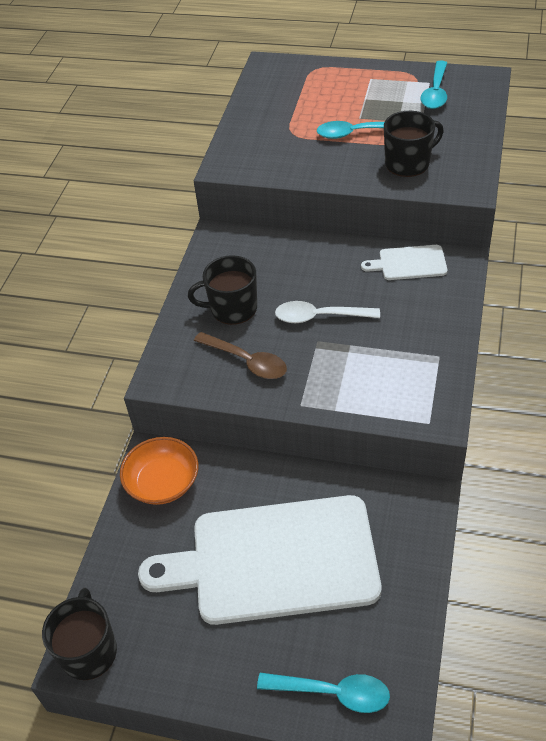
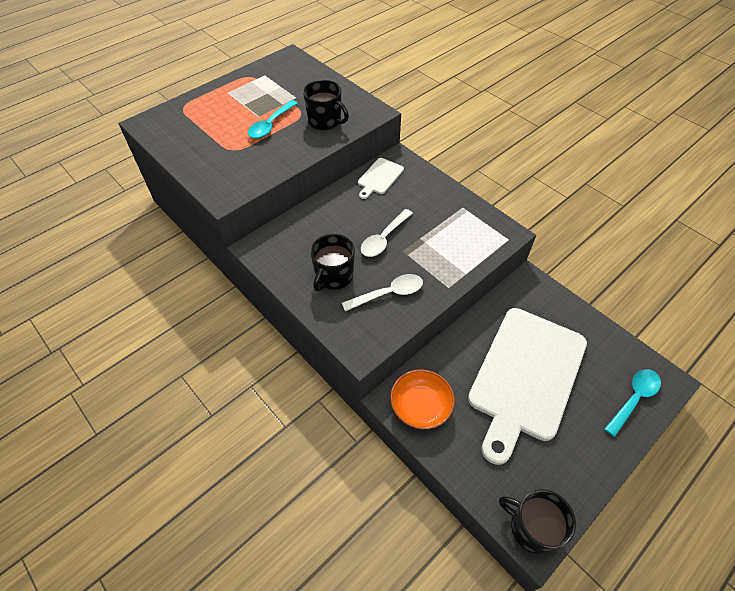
camera: 60 degrees left, 5 degrees up
(247, 361) = (388, 293): brown spoon -> white spoon
(408, 163) = (325, 121): black mug -> black mug turned 120 degrees clockwise
(435, 92) = (277, 78): turquoise spoon -> none

